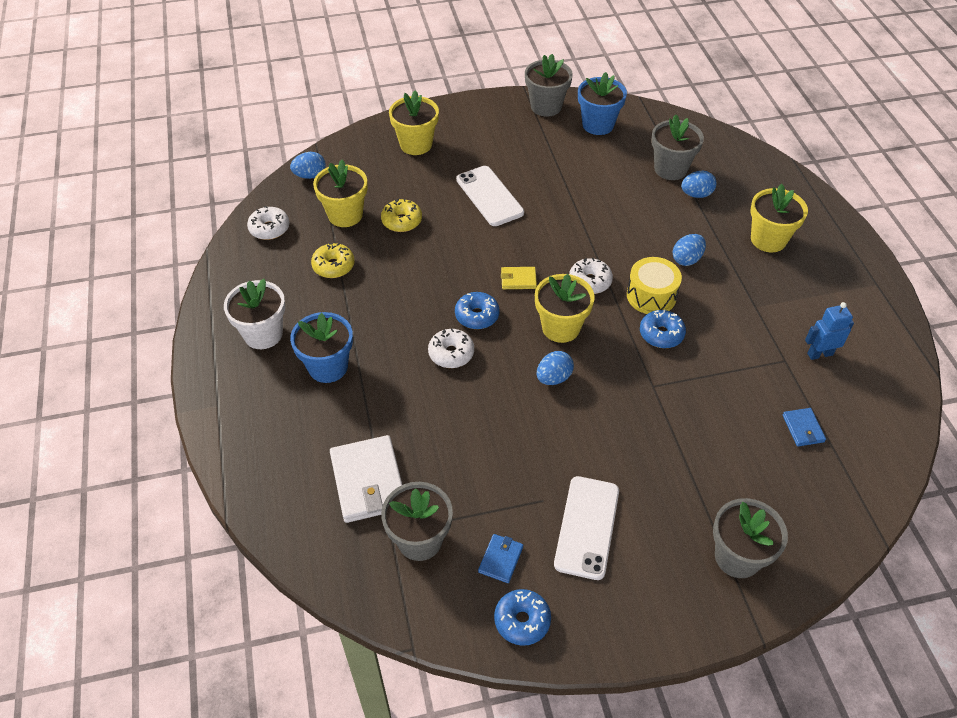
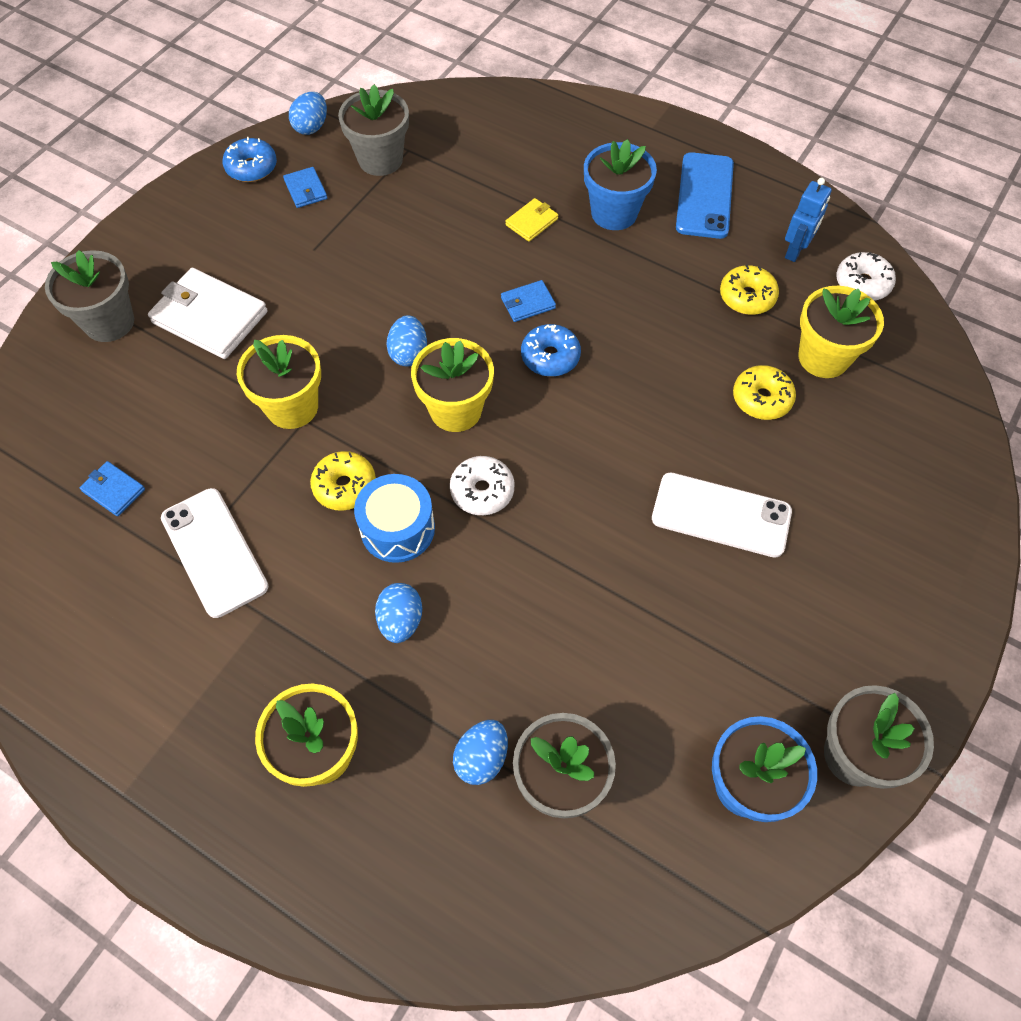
camera: 135 degrees right, 10 degrees up
(263, 334) = (705, 196): white flower pot -> blue phone
(310, 175) = (931, 372): blue egg -> blue egg (311, 127)
(368, 481) = (466, 165): white wallet -> white wallet (210, 317)
(416, 144) = (902, 518): yellow flower pot -> yellow flower pot (292, 407)
(451, 353) = (527, 303): white donut -> blue wallet
(518, 279) = (558, 430): yellow wallet -> yellow wallet (532, 222)
(587, 527) = (258, 256): white phone -> white phone (214, 552)
(651, 296) = (397, 528): yellow drum -> blue drum
(661, 334) = (345, 486): blue donut -> yellow donut
(819, 354) = (144, 605): blue robot -> blue robot (795, 251)

